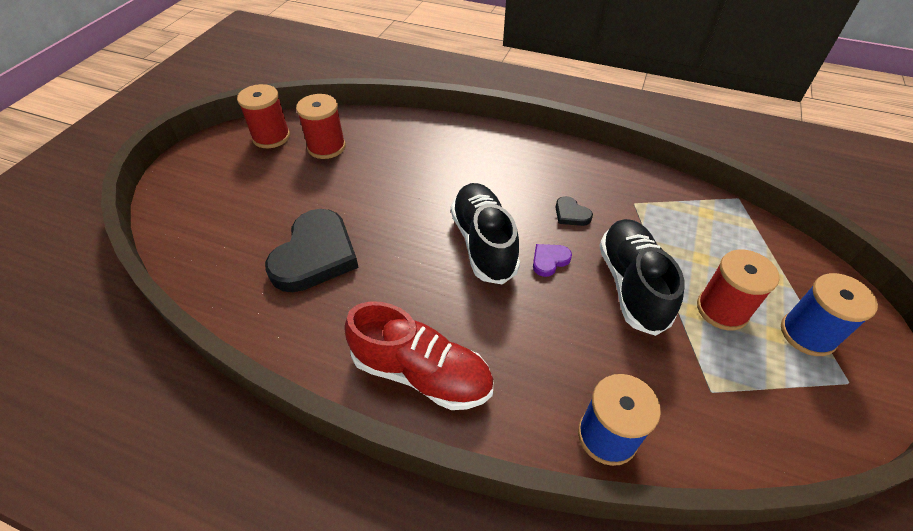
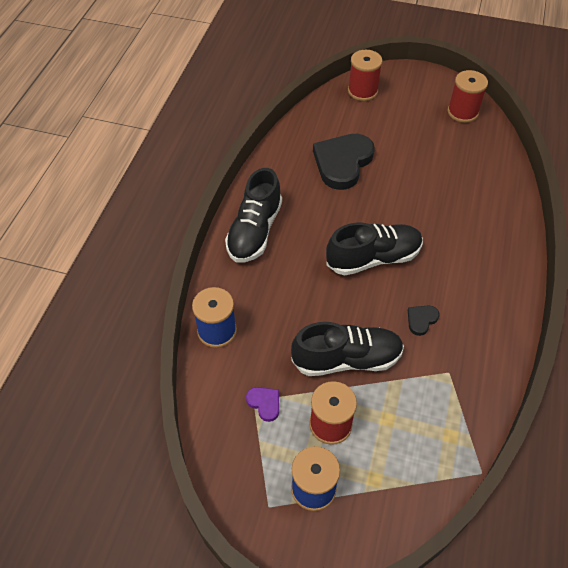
camera: 85 degrees right, 5 degrees up
(315, 255) = (342, 163): black heart -> black heart turned 105 degrees clockwise
(326, 147) = (461, 147): red spool -> red spool (362, 91)
(421, 373) = (254, 231): red shoe -> black shoe
(549, 260) = (363, 302): purple heart -> purple heart (264, 403)

